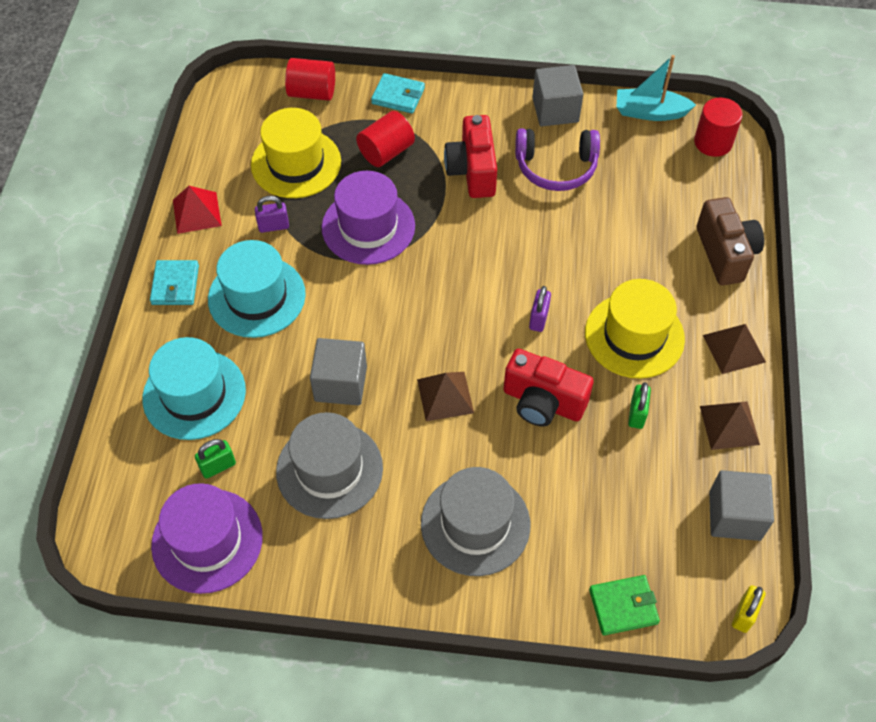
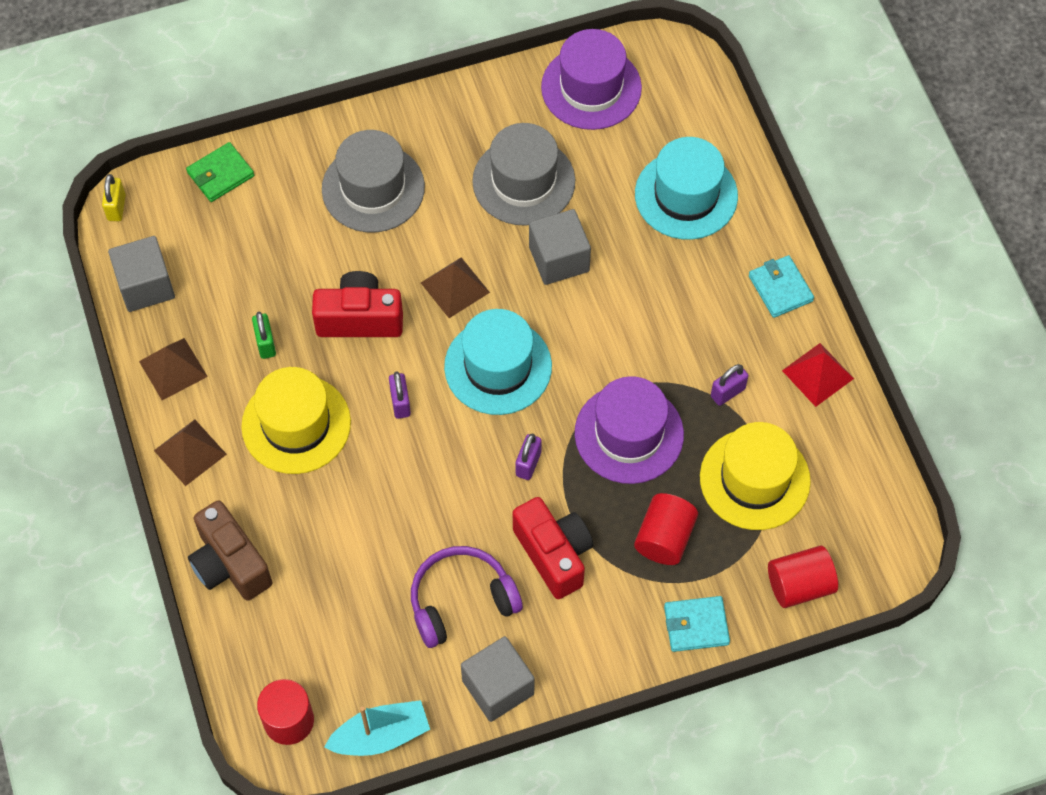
camera: 155 degrees right, 5 degrees up
(218, 466) = (622, 145): green padlock -> none
(256, 297) = (693, 309): turquoise hat -> turquoise hat (498, 366)
(458, 236) = (528, 464): none -> purple padlock

